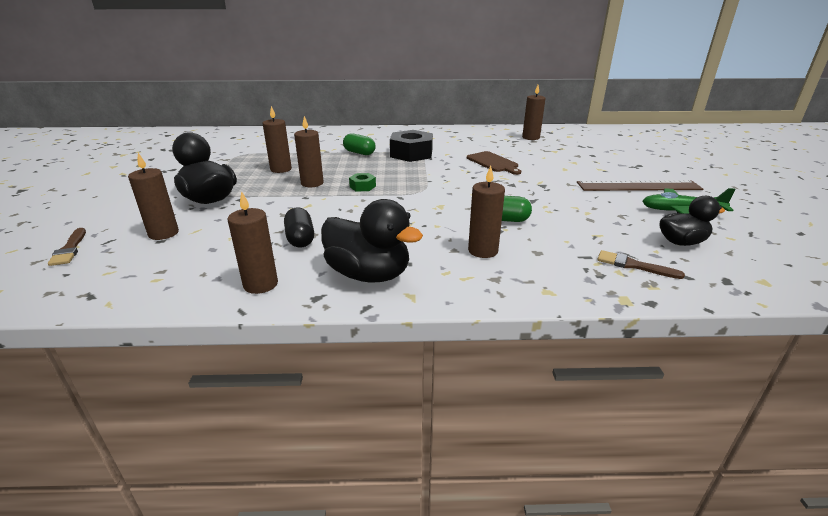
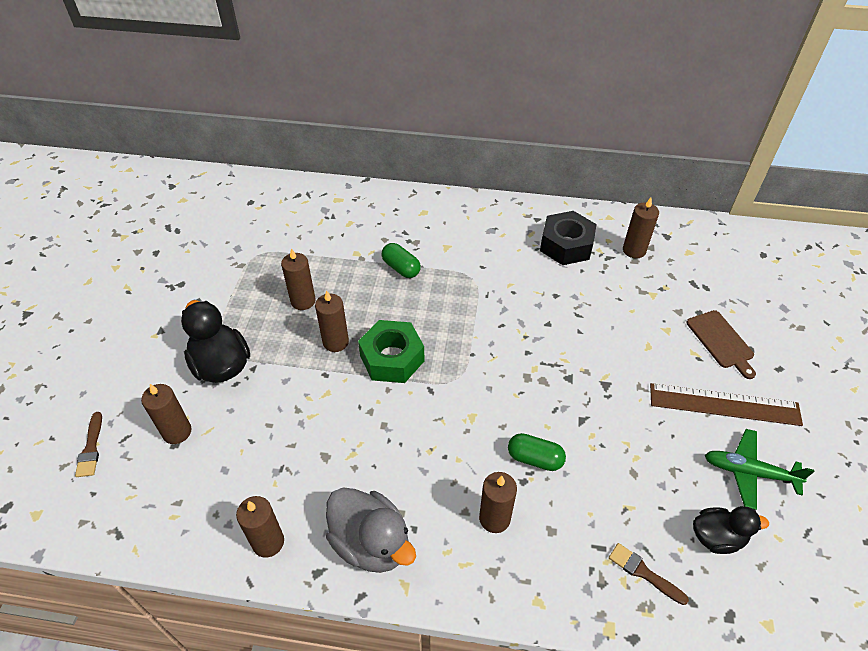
camera: 10 degrees right, 20 degrees up
(300, 239) = (312, 464): black capsule -> none
(362, 186) = (392, 358): green nut -> green nut, size x2.12
(369, 274) = (371, 543): black duck -> grey duck
(411, 154) = (465, 279): black nut -> black nut (566, 245)
(493, 163) = (562, 317): brown cutting board -> brown cutting board (721, 341)

